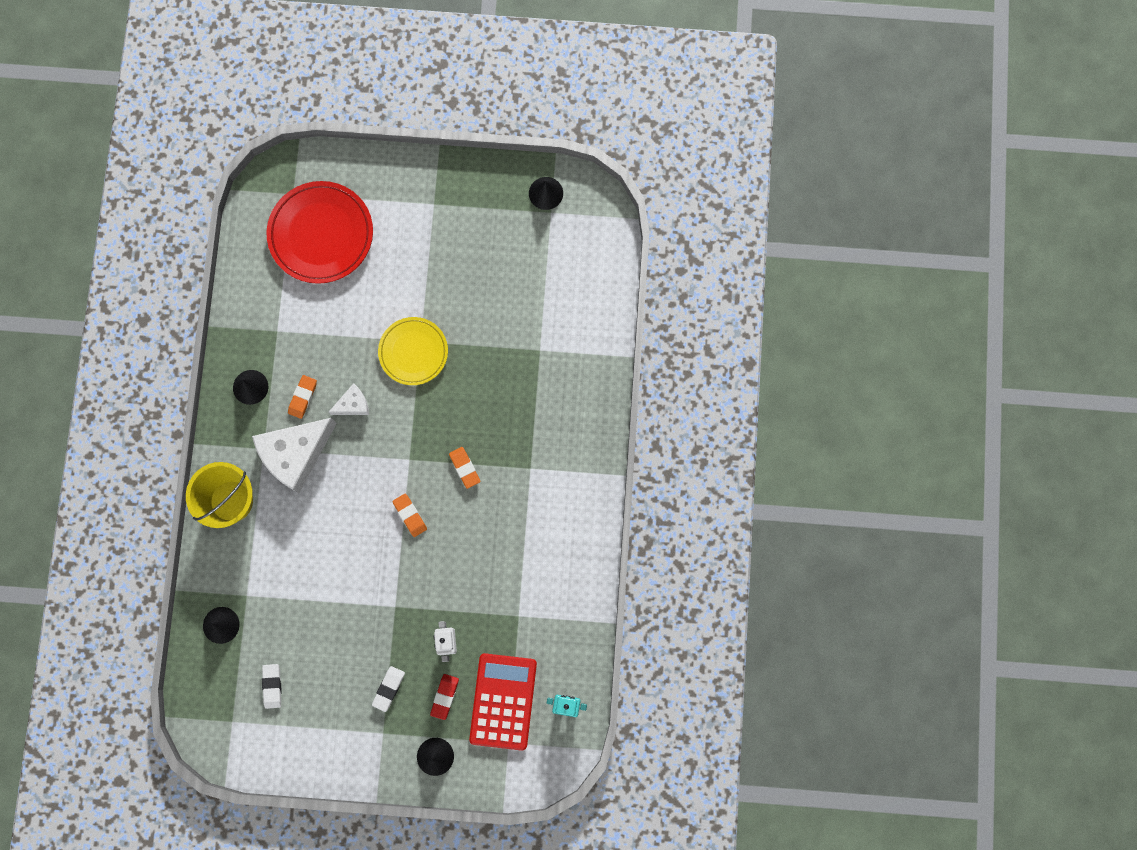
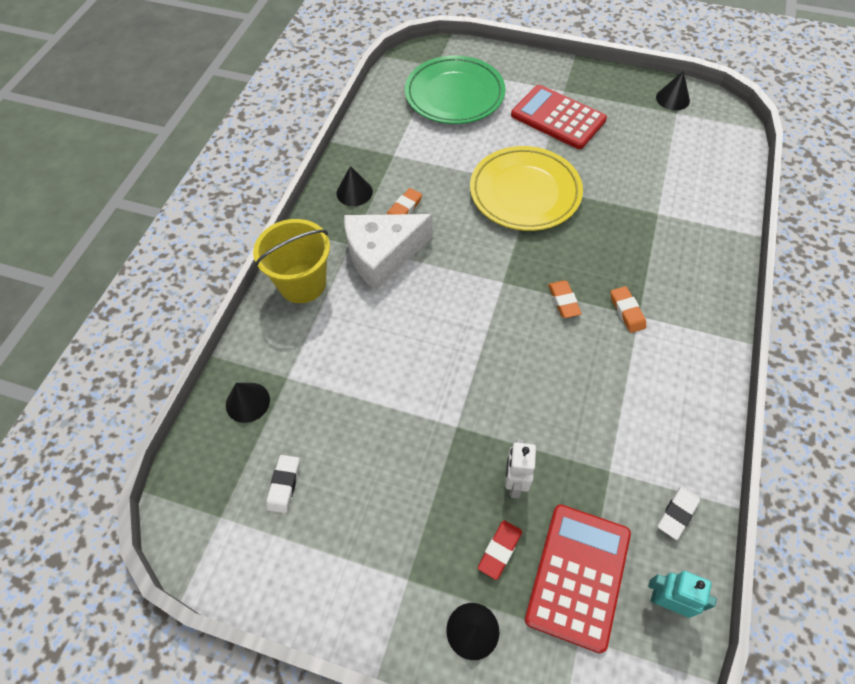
camera: 15 degrees right, 20 degrees down
(321, 234) = (454, 95): red plate -> green plate
(353, 404) = (453, 224): white cheese -> none
(388, 688) = (428, 522): white eraser -> white eraser (677, 513)
(410, 515) = (493, 334): orange eraser -> orange eraser (627, 311)
(413, 352) = (525, 193): yellow plate -> yellow plate, size x1.54
(432, 245) = (558, 118): none -> red calculator

